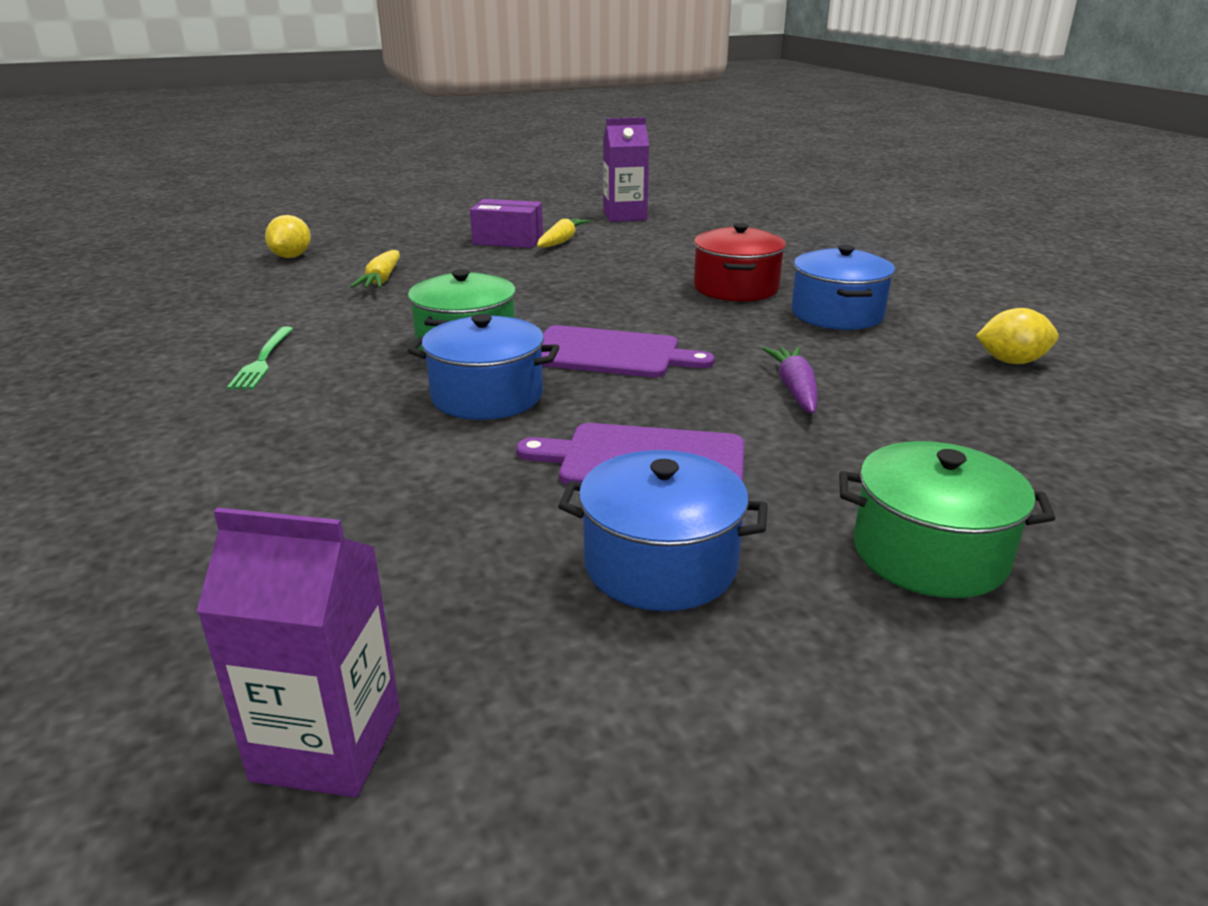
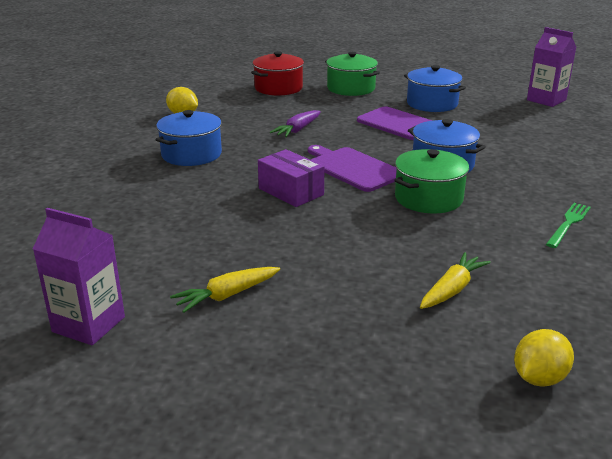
camera: 145 degrees left, 0 degrees up
(508, 240) = (275, 319): purple box -> purple box (291, 191)
(736, 288) = (201, 188): red pot -> red pot (278, 88)

